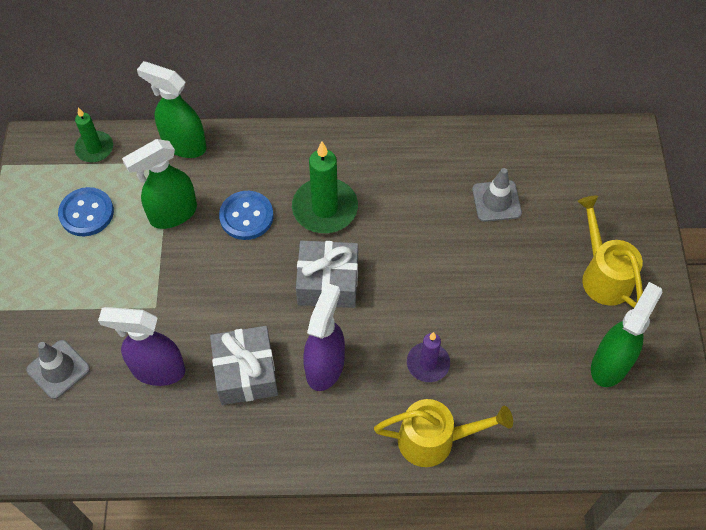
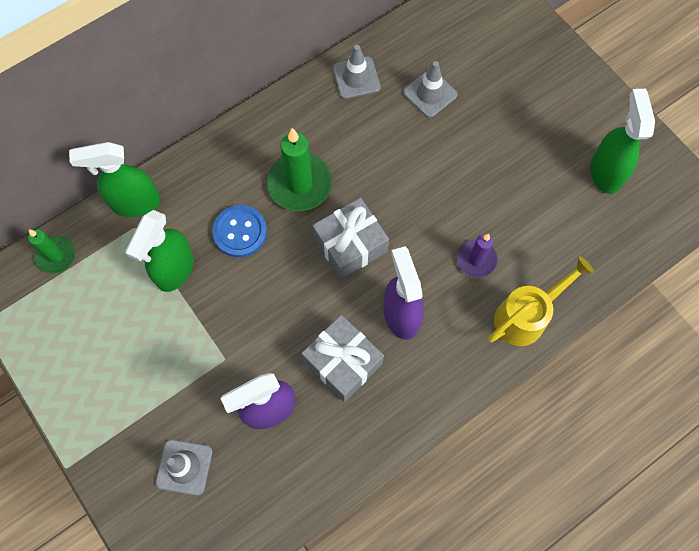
camera: 35 degrees left, 10 degrees up
(86, 213) = (97, 317): blue button -> none
(441, 151) = (356, 78): none -> grey traffic cone
(603, 275) = (551, 105): yellow watering can -> none

